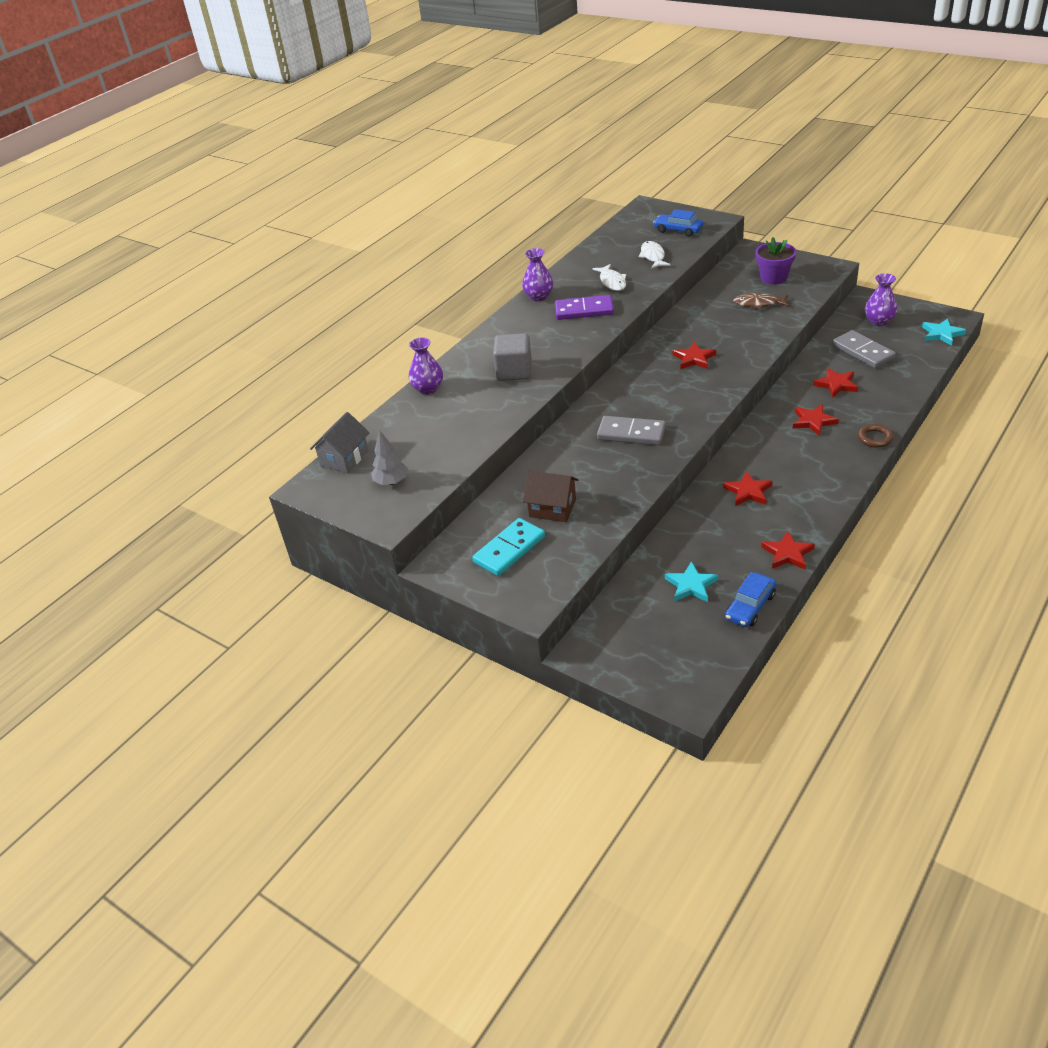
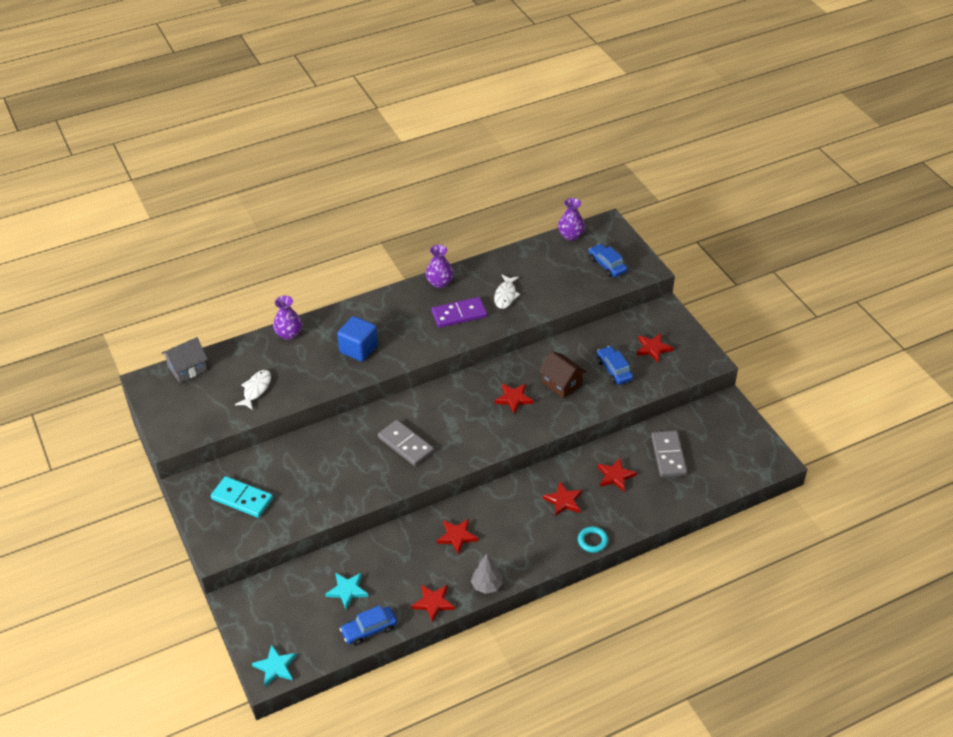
camera: 25 degrees right, 5 degrees up
(391, 482) = (199, 406): grey tree -> grey tree (486, 585)
(509, 549) = (242, 499): turquoise domino -> turquoise domino turned 45 degrees clockwise
(514, 371) = (358, 349): grey cube -> blue cube
(552, 508) = (297, 480): brown house -> brown house (562, 383)
(584, 310) = (459, 314): purple domino -> purple domino turned 45 degrees counterclockwise
(653, 256) = (561, 284): white fish -> white fish (256, 389)
(758, 304) = (614, 370): brown fish -> blue car
(773, 277) = (653, 348): purple flower pot -> red star
(875, 438) = (592, 541): brown ring -> turquoise ring
(879, 321) = (713, 432): purple vase -> purple vase (570, 235)
(941, 334) = (749, 471): turquoise star -> turquoise star (275, 667)

